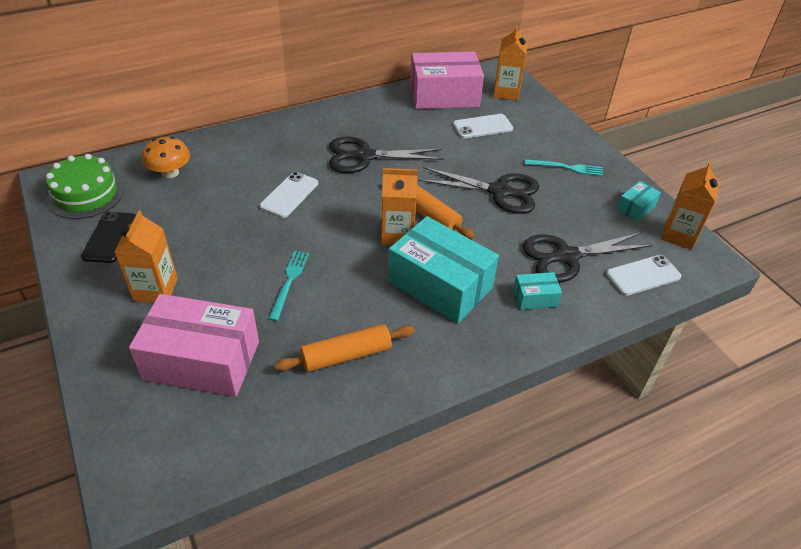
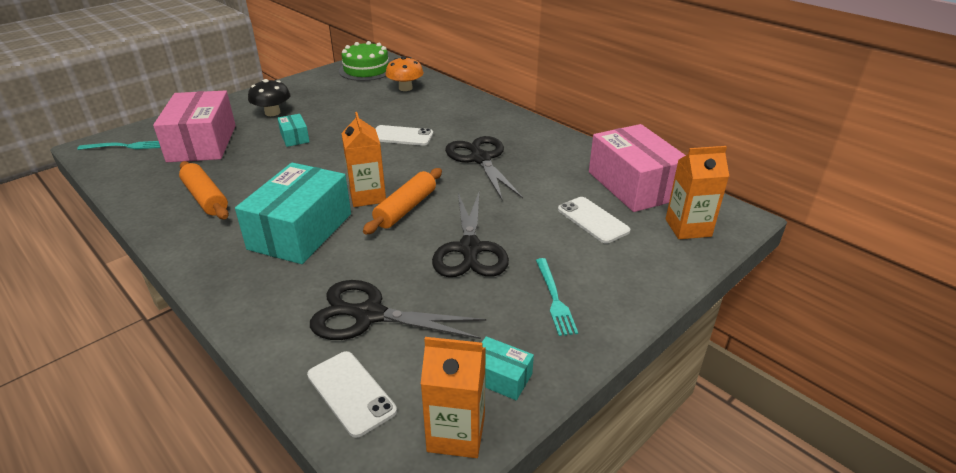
camera: 75 degrees right, 10 degrees down
(110, 237) = (323, 87): black phone -> none
(155, 290) = (272, 113): orange carton -> black mushroom
(289, 282) = (290, 158): turquoise fork -> turquoise fork (124, 146)
(535, 298) = (291, 297): turquoise box -> turquoise box (294, 137)
(566, 257) = (368, 315): black scissors -> black scissors turned 45 degrees counterclockwise

